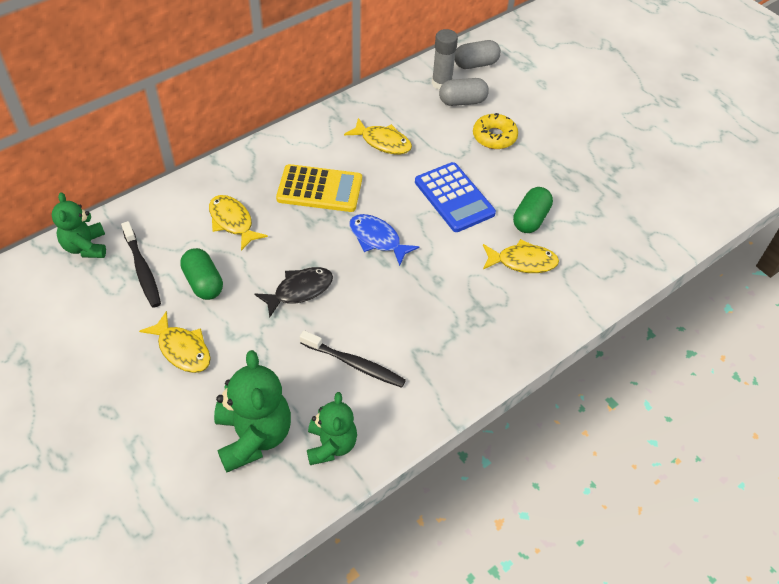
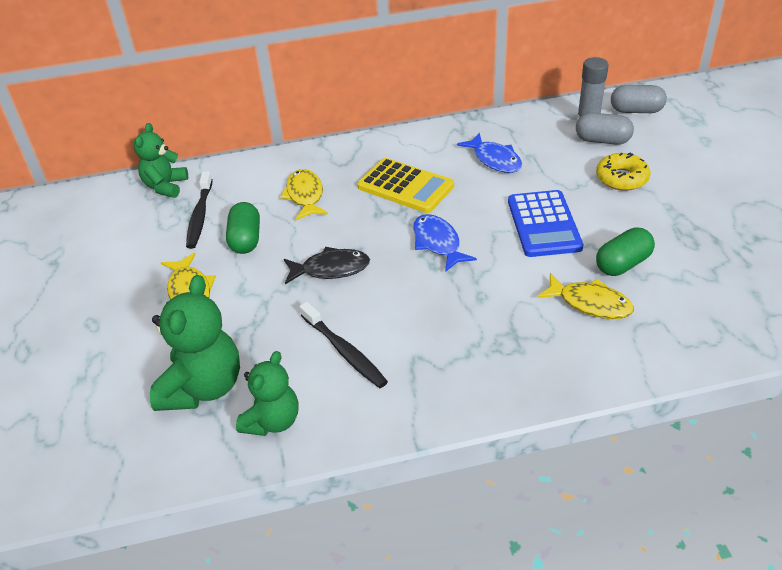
camera: 30 degrees right, 10 degrees down
(383, 142) = (494, 160): yellow fish -> blue fish

